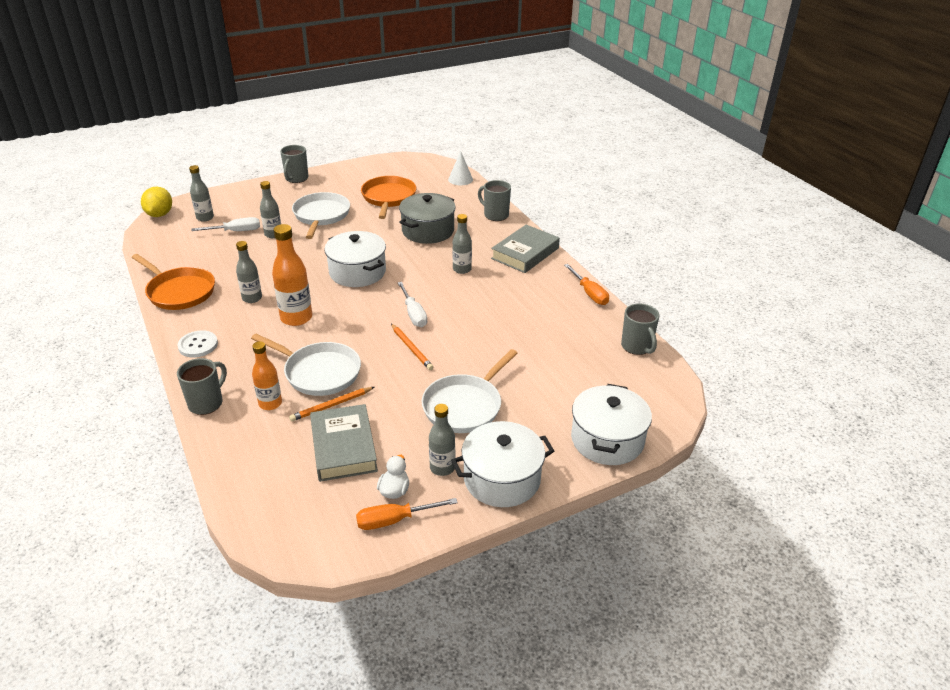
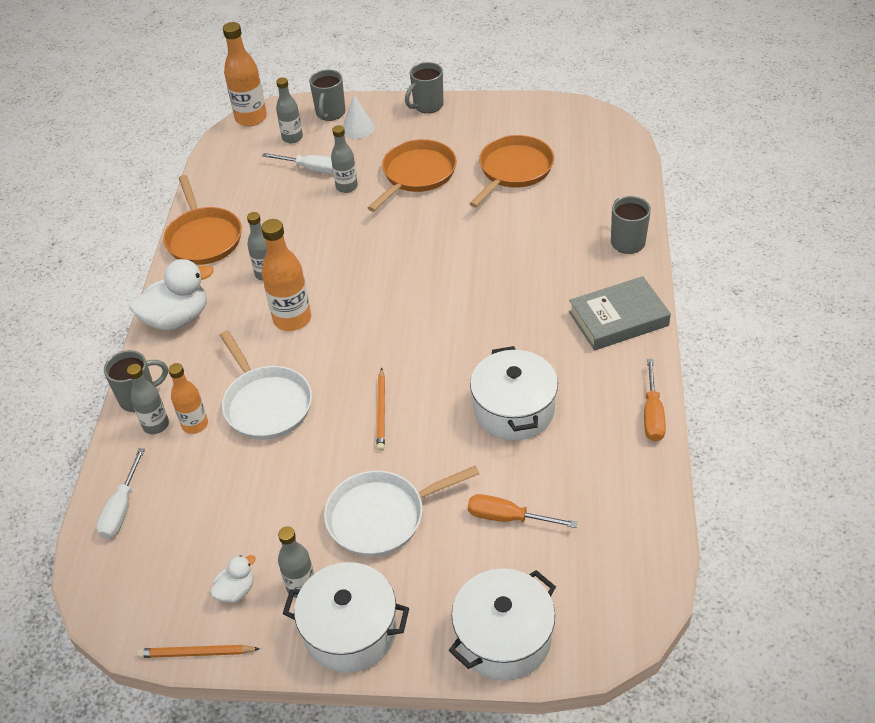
camera: 35 degrees right, 10 degrees up
(160, 214) = (251, 118): yellow lemon -> orange bottle
(198, 345) = (177, 318): white button -> white duck
(321, 216) = (417, 174): white pan -> orange pan
(331, 405) = (249, 453): orange pencil -> orange pencil (196, 653)
(343, 447) = (225, 513): grey book -> none
(357, 272) = (399, 276): white pot -> white pot (514, 410)
(394, 520) = (212, 626): orange screwdriver -> orange screwdriver (508, 518)
(413, 314) = (418, 362): white screwdriver -> white screwdriver (121, 508)
(428, 231) = (523, 240): grey pot -> none
(460, 179) = (626, 166): white cone -> white cone (358, 128)
(462, 269) = (521, 316): grey bottle -> grey bottle (156, 425)
(637, 347) = (648, 522): grey mug -> grey mug (330, 113)

